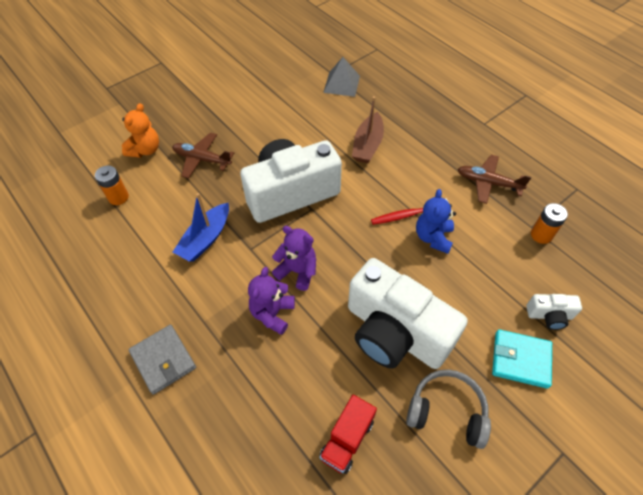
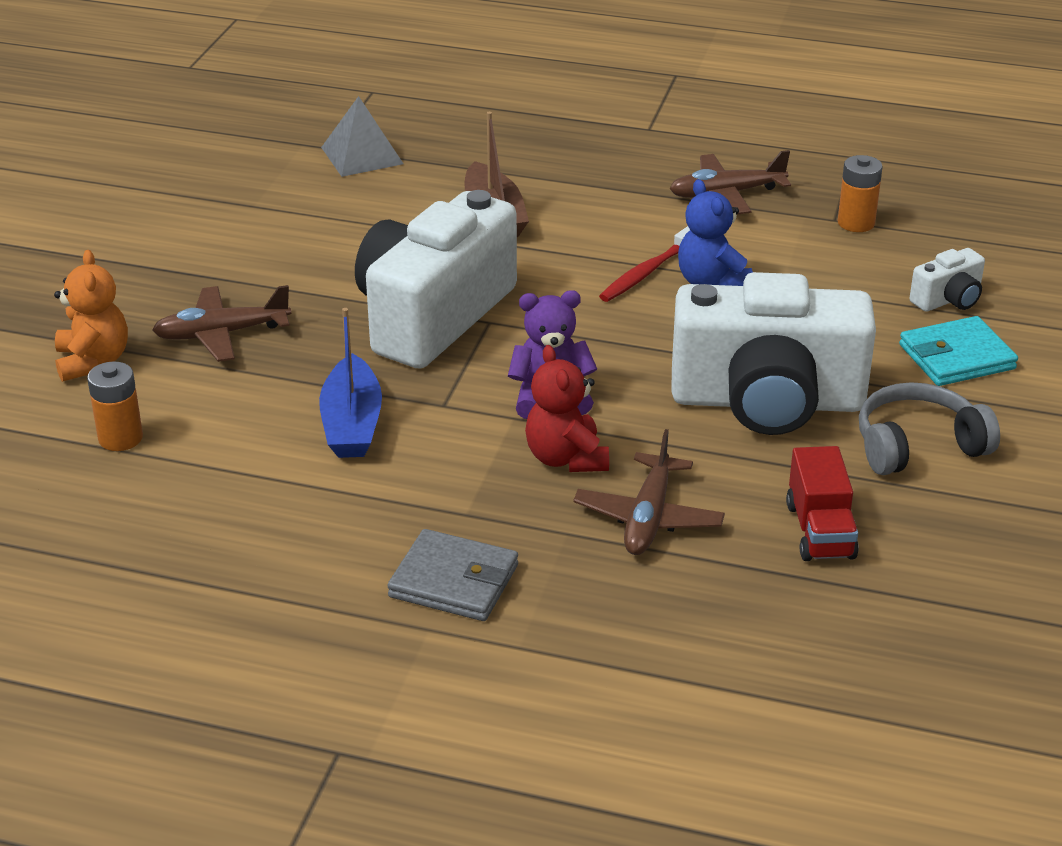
camera: 35 degrees left, 20 degrees down
(272, 313) = (566, 458): purple teddy bear -> red teddy bear
(275, 375) = (648, 518): none -> brown plane

